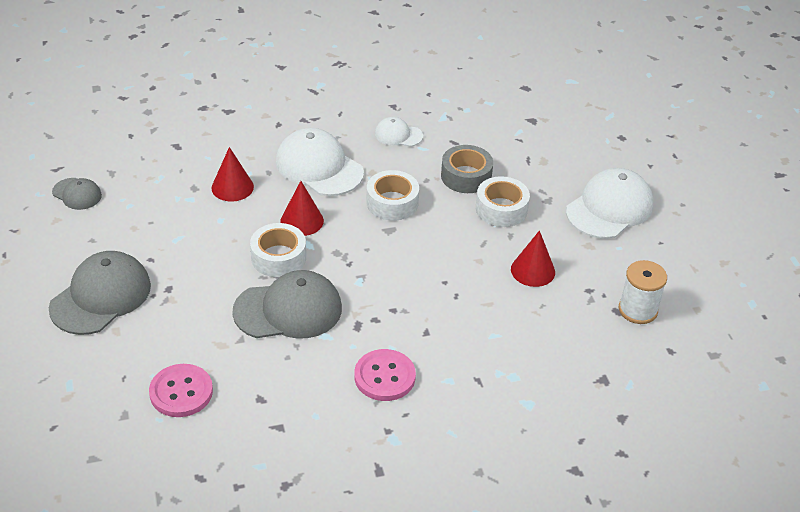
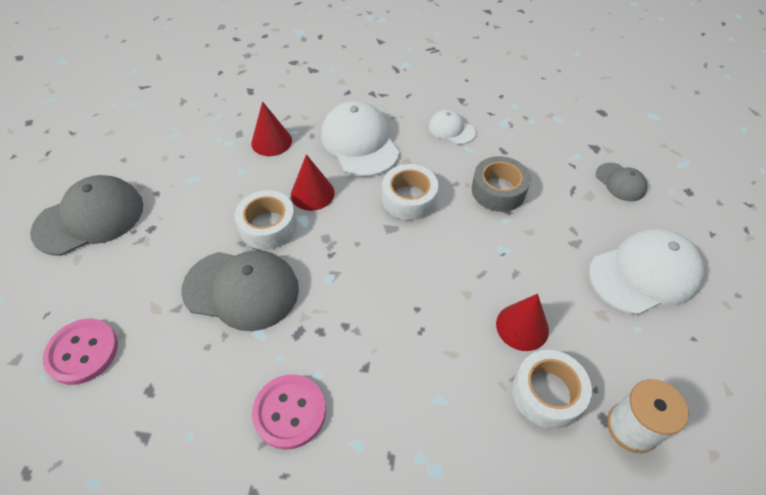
camera: 25 degrees right, 10 degrees up
(77, 194) = (142, 113): grey cap -> grey cap (620, 182)
(501, 209) = (519, 238): white tape -> white tape (547, 393)

